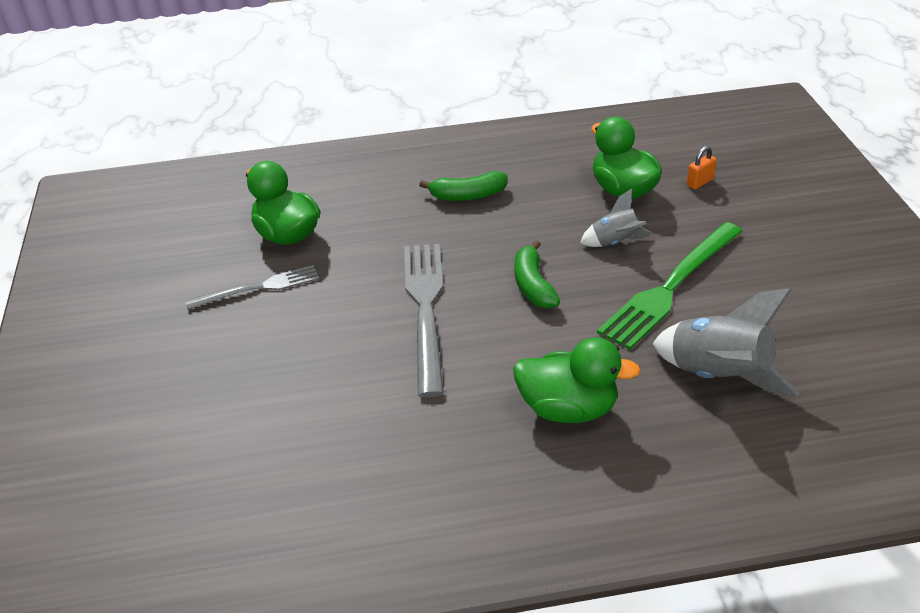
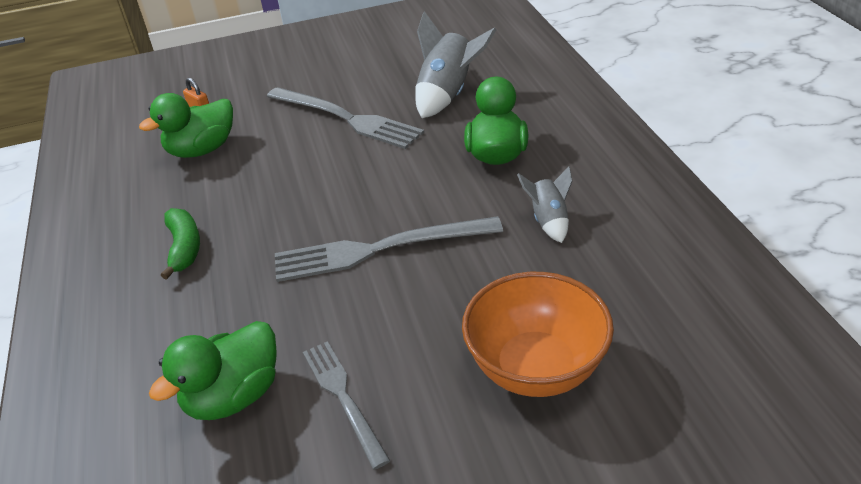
camera: 95 degrees left, 0 degrees up
(233, 399) = (536, 368): none -> orange bowl
(533, 285) = (342, 187): green banana -> none
(615, 243) = (283, 148): grey rocket -> grey rocket (549, 221)
(671, 287) = (346, 118): green fork -> grey fork

